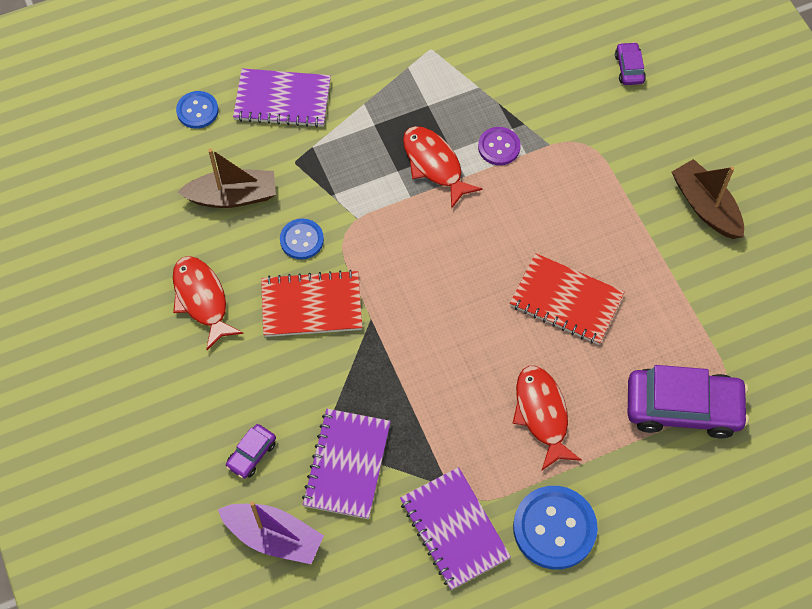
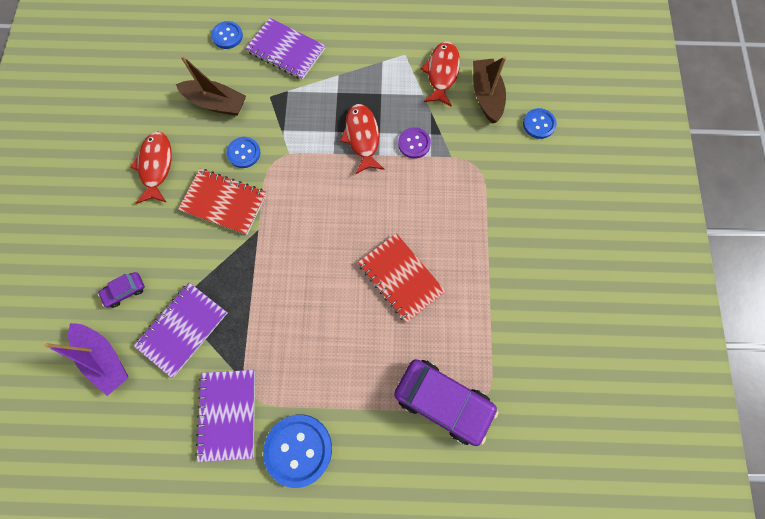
camera: 25 degrees right, 10 degrees up
(542, 414) = (337, 356): red fish -> red fish (441, 73)
(629, 68) = (539, 124): purple car -> blue button
(705, 207) = (541, 252): brown boat -> brown boat (486, 96)

